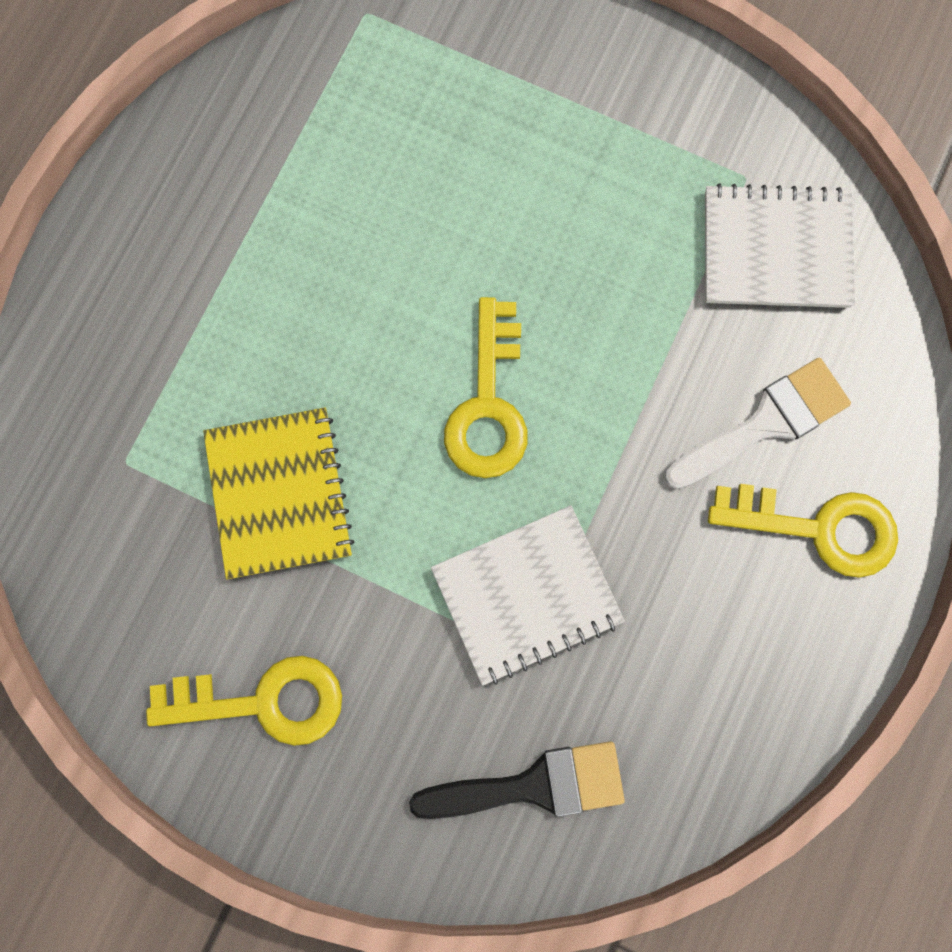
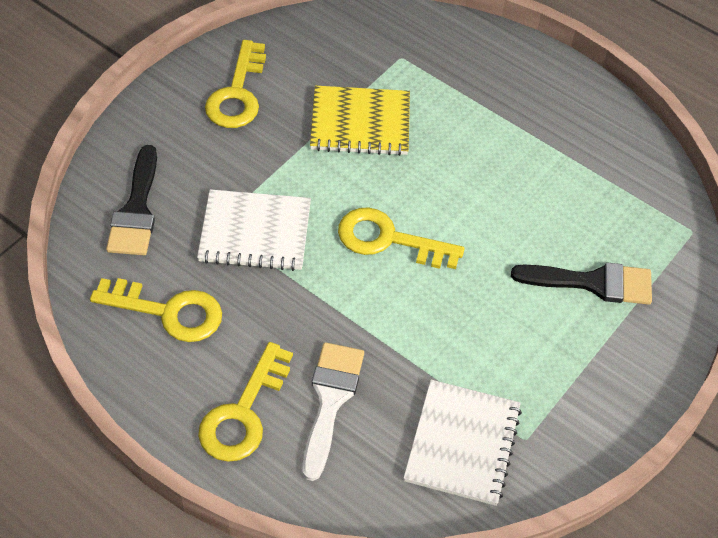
camera: 100 degrees right, 25 degrees down
(487, 127) = (593, 283): none -> black brush
(526, 595) = (255, 232): white notebook -> white notebook turned 75 degrees counterclockwise
(695, 677) = (168, 312): none -> yellow key
(765, 422) = (330, 400): white brush -> white brush turned 150 degrees counterclockwise

